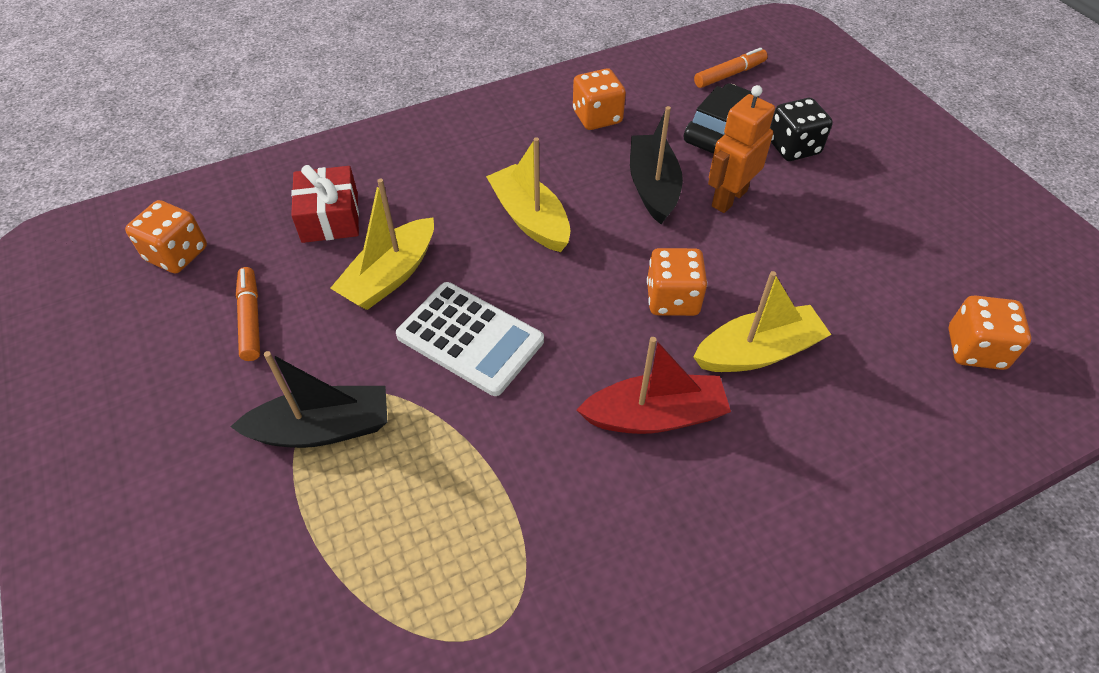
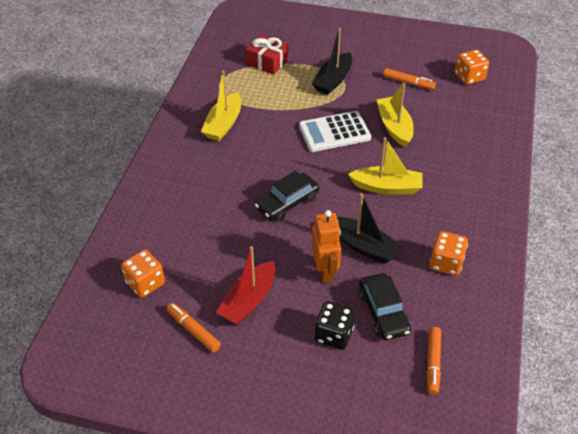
camera: 130 degrees right, 5 degrees down
(330, 217) = (452, 126): red gift -> red gift (267, 62)
(655, 416) = (241, 159): red boat -> red boat (248, 301)
(672, 299) = (287, 202): orange dice -> black car
(757, 352) = (231, 209): yellow boat -> yellow boat (223, 124)
(950, 253) = (193, 330): none -> orange marker

